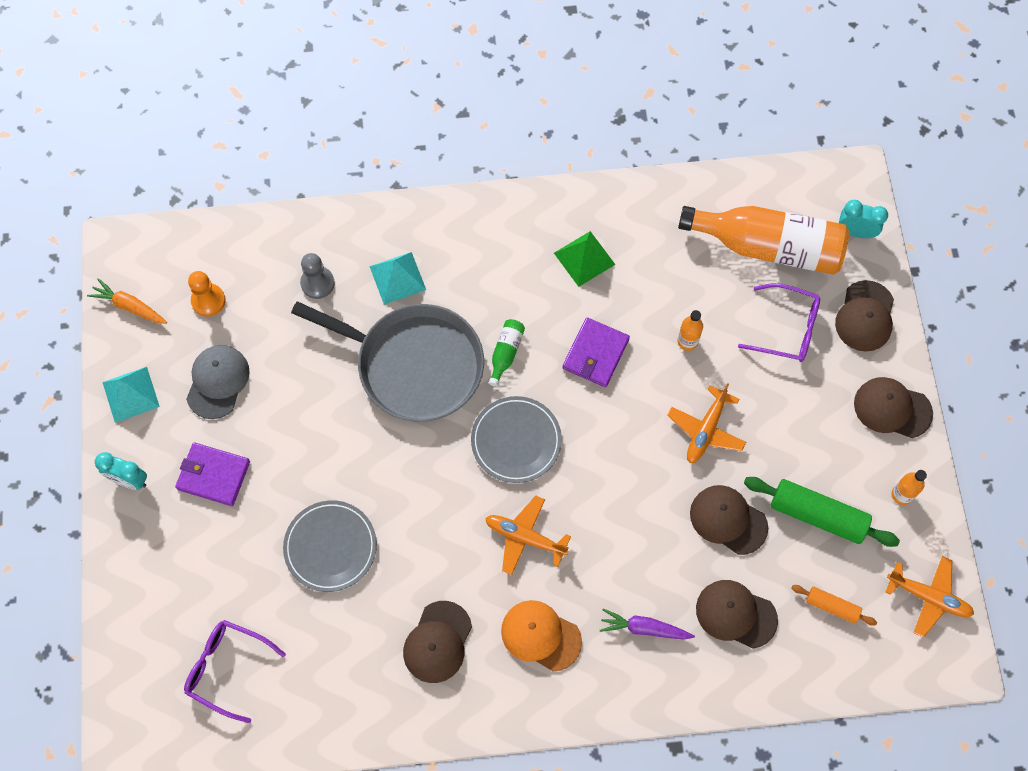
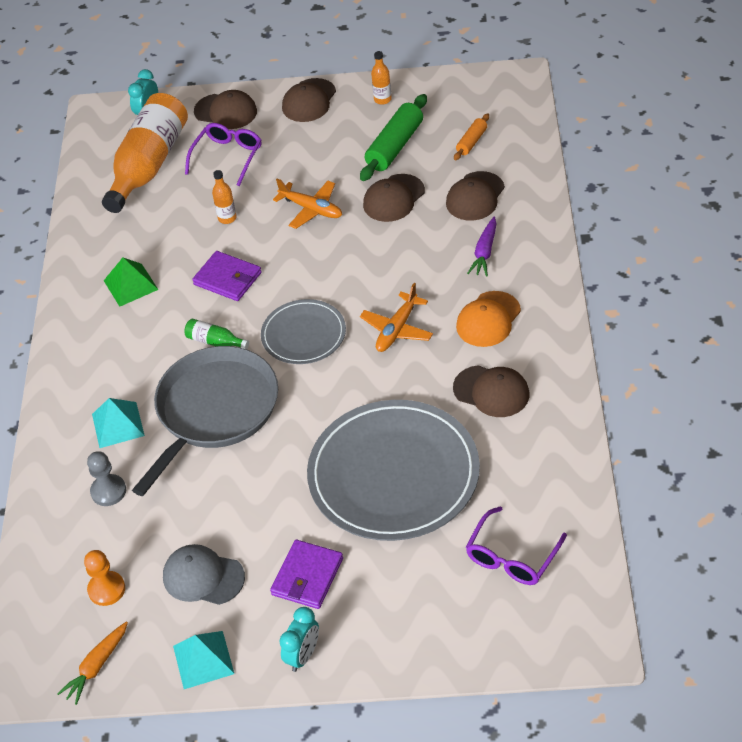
camera: 80 degrees left, 20 degrees down
(330, 547) = (393, 474): grey plate -> grey plate, size x1.86
(929, 597) = (467, 90): orange plane -> none

